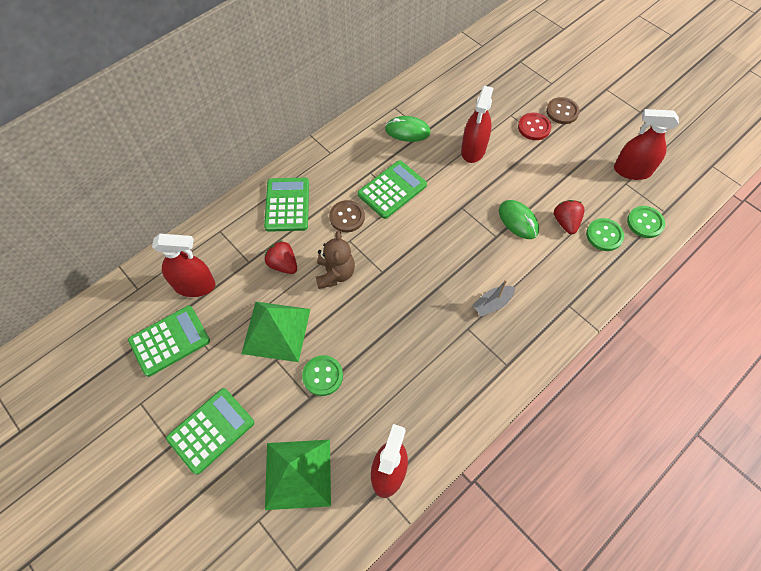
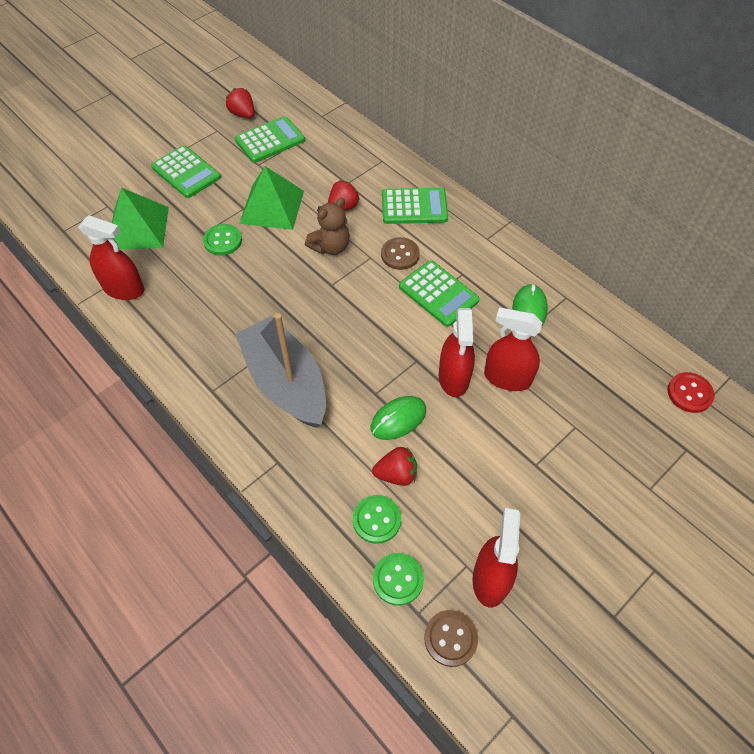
camera: 90 degrees right, 5 degrees down
(116, 375) = (243, 114): none -> red strawberry
(169, 341) = (270, 140): green calculator -> green calculator turned 90 degrees counterclockwise
(195, 285) = (323, 150): red spray bottle -> red spray bottle (454, 377)
(335, 274) = (330, 247): brown teddy bear -> brown teddy bear turned 45 degrees counterclockwise
(492, 303) = (286, 382): grey boat -> grey boat, size x2.47
(534, 127) = (556, 454): red button -> red button (689, 393)
(562, 112) = (593, 496): brown button -> brown button (450, 638)

